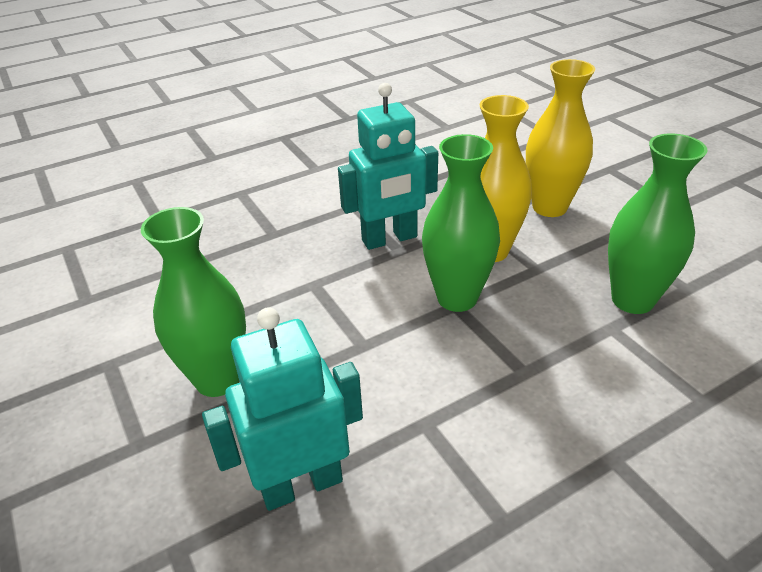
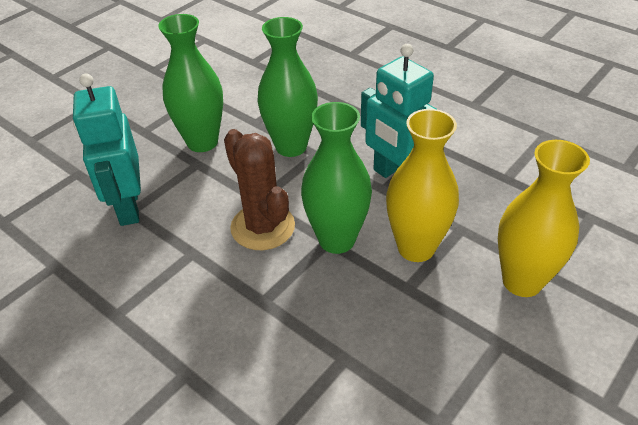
camera: 70 degrees right, 5 degrees up
(301, 484) = (128, 207): turquoise robot -> turquoise robot turned 150 degrees counterclockwise
(411, 350) = (262, 227): none -> brown cactus
(632, 300) = (394, 372): green vase -> green vase (291, 146)

